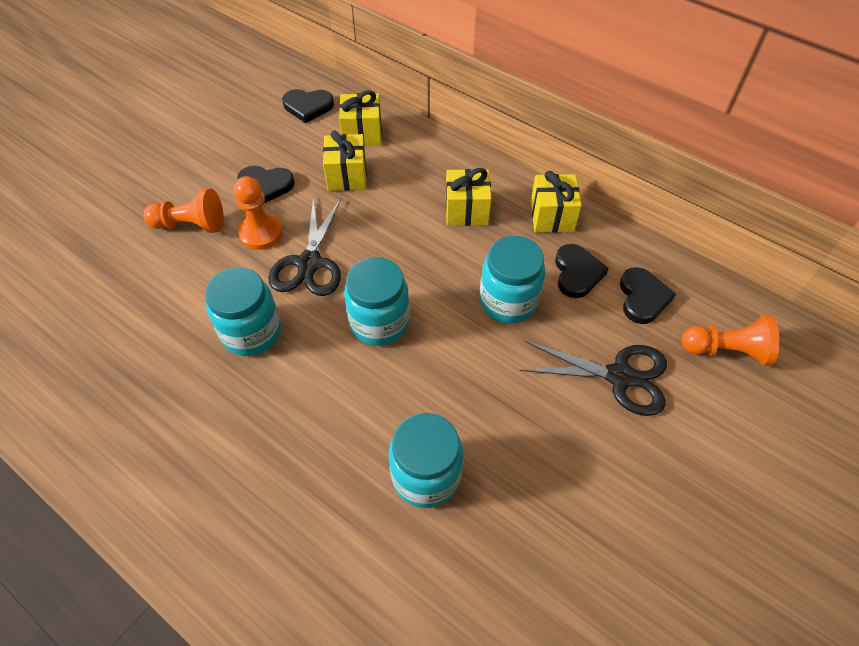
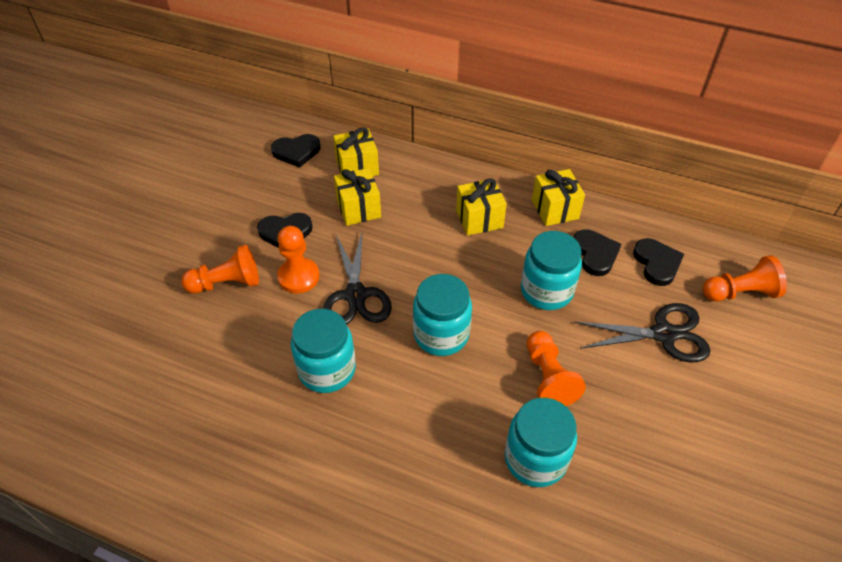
camera: 15 degrees left, 5 degrees down
(473, 394) = (548, 378): none -> orange pawn

